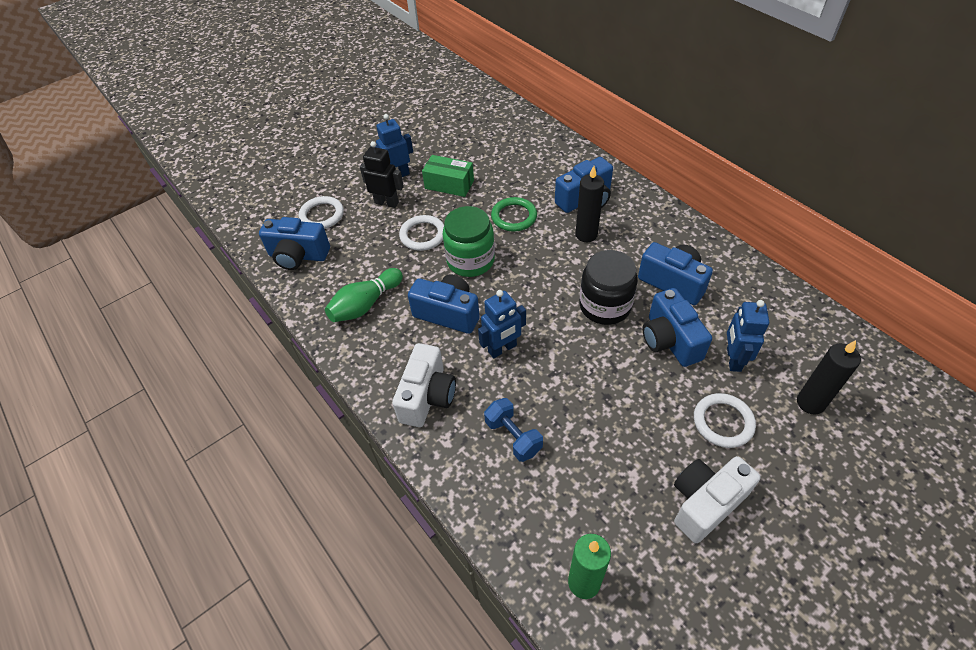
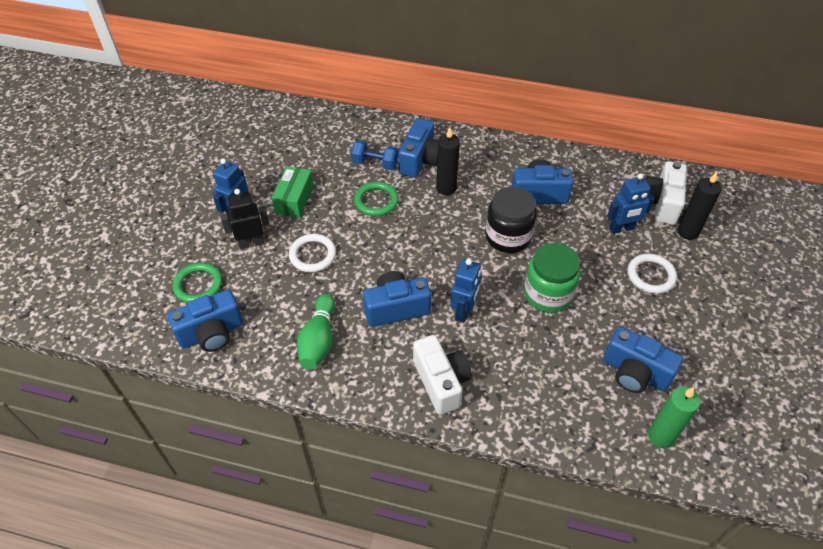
camera: 40 degrees left, 0 degrees up
(322, 215) = (198, 285): white ring -> green ring
(449, 184) = (294, 199): green box -> green box turned 60 degrees counterclockwise
(470, 260) = (374, 255): green jar -> green jar (548, 294)
(513, 436) = (530, 371): blue dumbbell -> blue dumbbell (375, 163)
(669, 340) = (572, 238): blue camera -> blue camera (634, 373)
(705, 503) = (684, 335): white camera -> white camera (661, 203)
(733, 359) = (621, 229): blue robot -> blue robot turned 75 degrees counterclockwise

